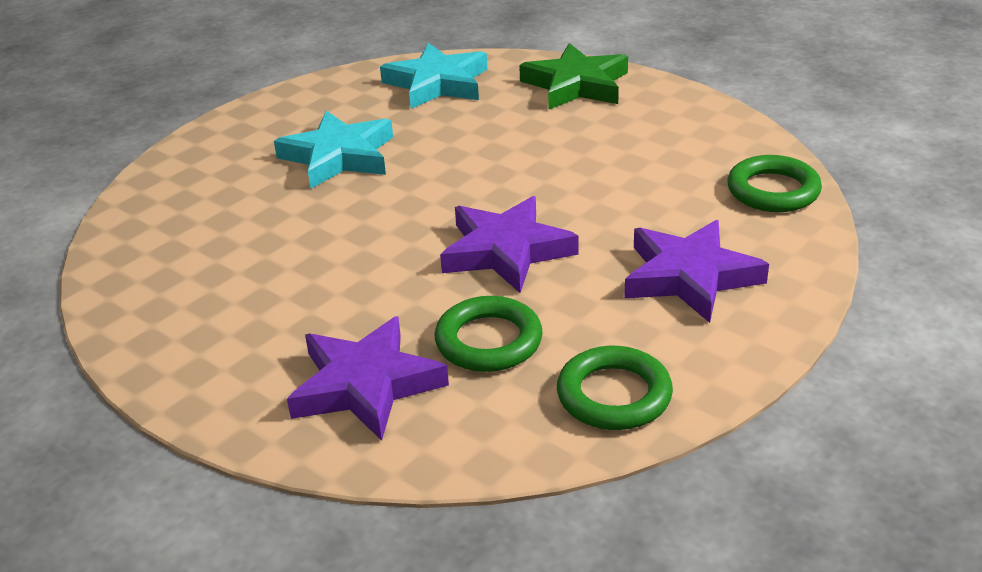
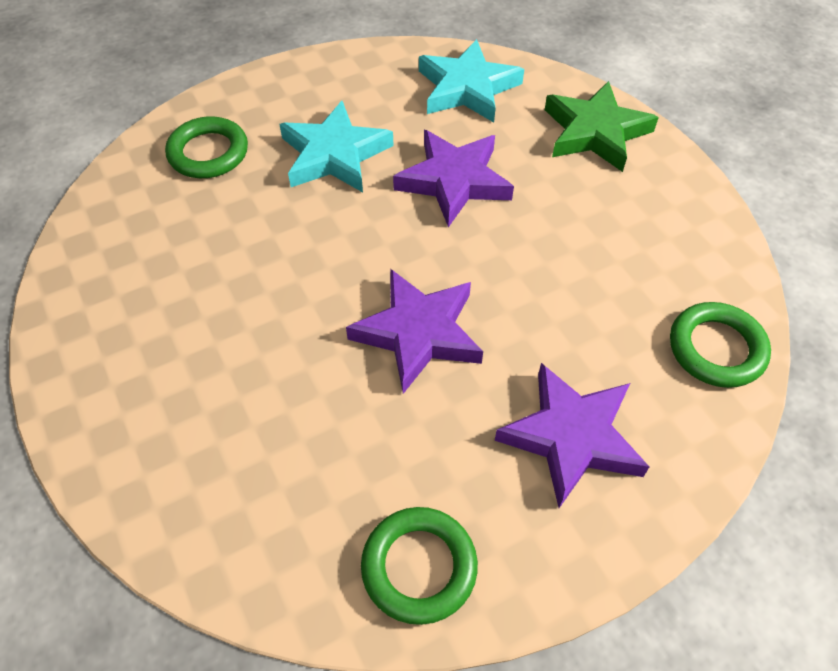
camera: 20 degrees right, 20 degrees up
(366, 385) = (213, 456): purple star -> purple star (454, 181)
(488, 341) = (344, 445): green ring -> green ring (208, 153)

